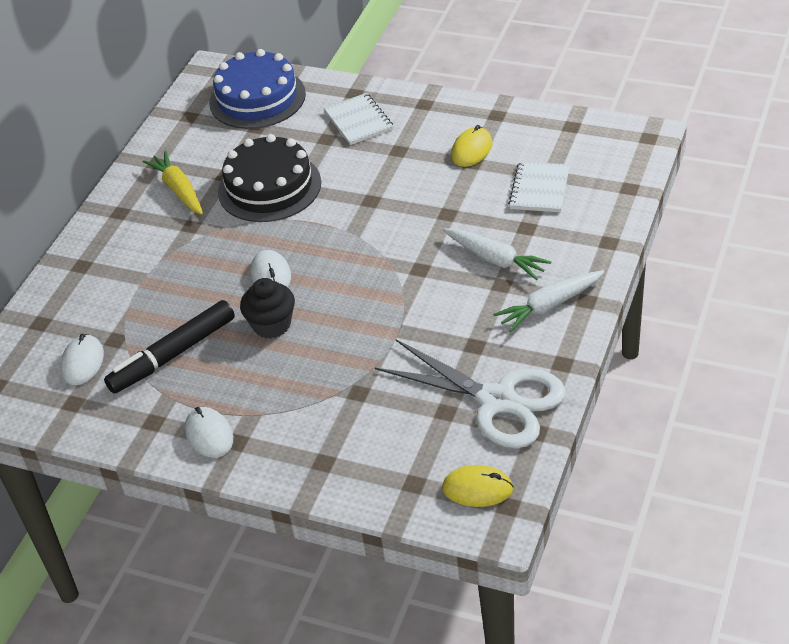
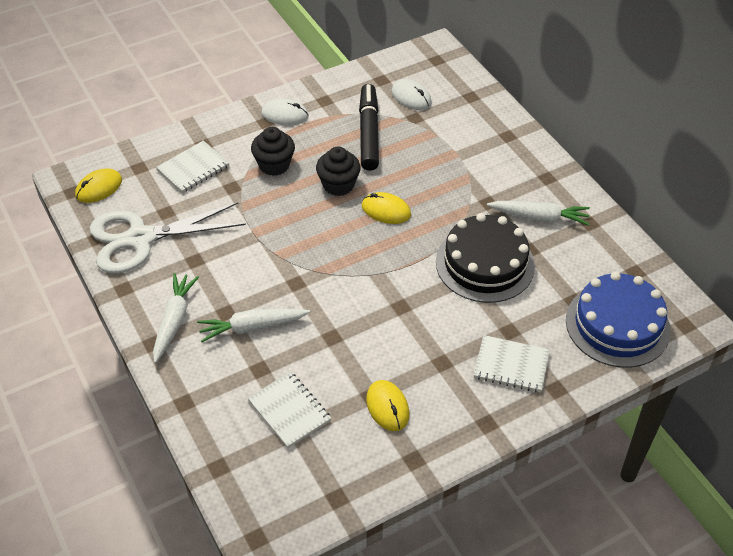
camera: 125 degrees right, 5 degrees up
(178, 190) = (539, 217): yellow carrot -> white carrot
(271, 275) = (386, 210): white mouse -> yellow mouse
(294, 386) = (274, 165): none -> black cupcake
(366, 440) = (193, 168): none -> white notebook

